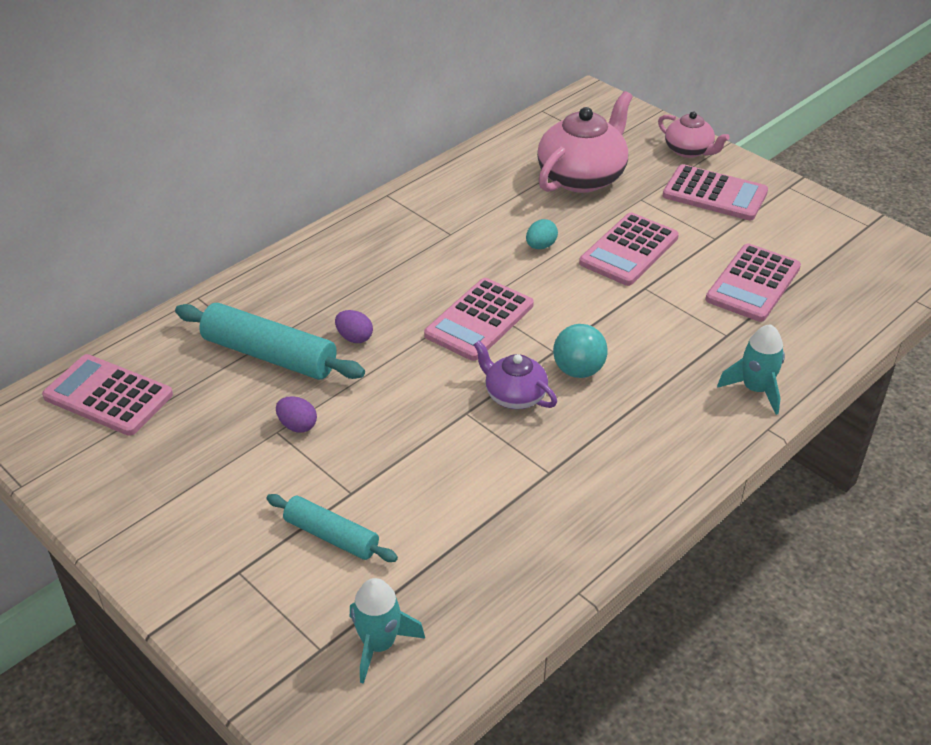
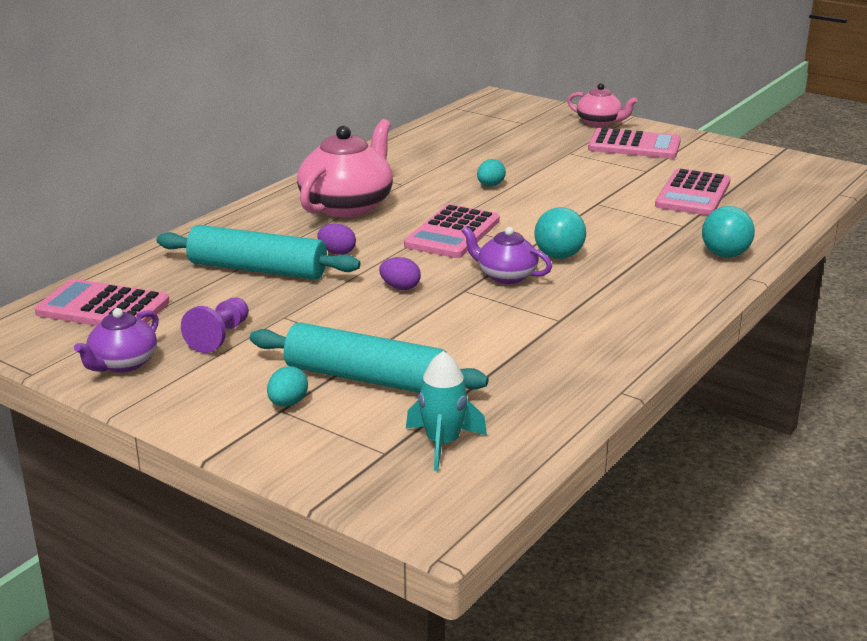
camera: 10 degrees left, 15 degrees down
(107, 482) = (123, 364): none -> purple teapot
(207, 454) = (219, 337): none -> purple pawn
(247, 563) = (288, 403): none -> turquoise egg
(297, 425) = (303, 311): purple egg -> purple egg (400, 287)
(331, 536) = (366, 378): turquoise rolling pin -> turquoise rolling pin, size x1.62
(582, 177) = (510, 143): pink teapot -> pink teapot (347, 206)
(629, 250) = (572, 182): pink calculator -> none
(755, 389) = (725, 255): turquoise rocket -> turquoise ball

